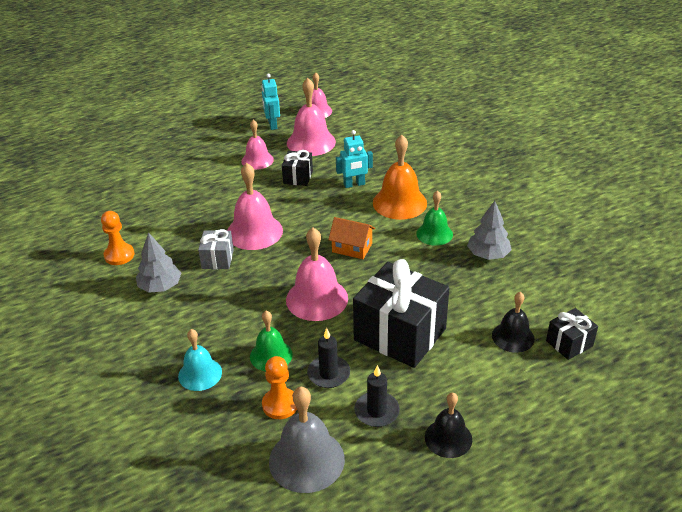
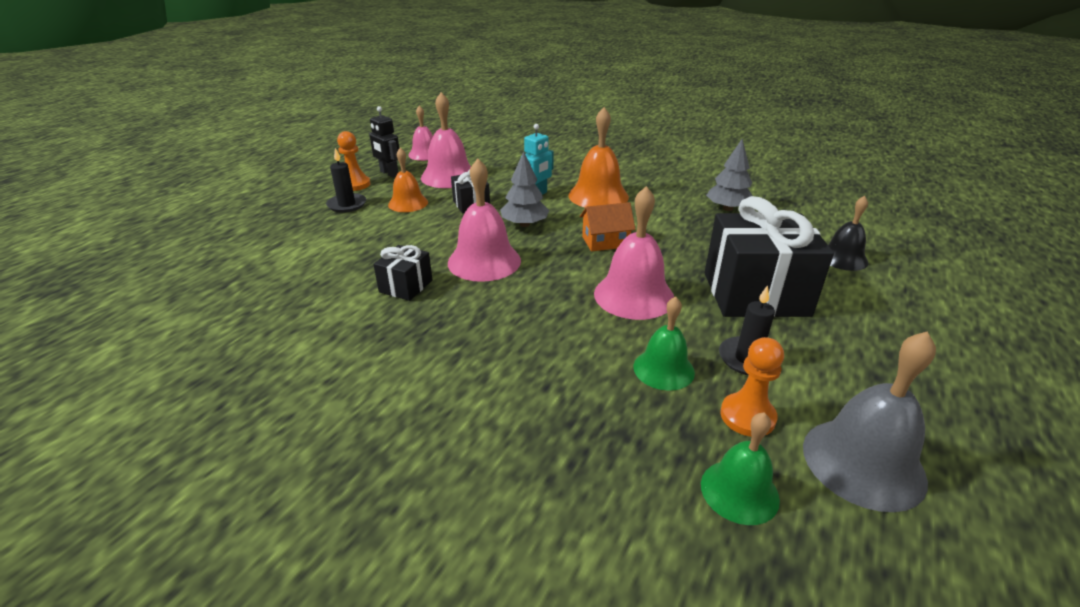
camera: 35 degrees left, 5 degrees down
(119, 255) = (331, 342): orange pawn -> orange pawn (355, 184)
(160, 286) = (432, 355): grey tree -> grey tree (524, 224)
(200, 374) = (610, 430): turquoise bell -> none
(217, 259) = (473, 300): grey gift -> none
(257, 160) = (408, 203): pink bell -> orange bell
(272, 125) = (389, 173): turquoise robot -> black robot
(376, 411) = (844, 372): black candle -> black candle (347, 205)
(434, 234) = (662, 208): green bell -> green bell (739, 491)
(448, 438) = (937, 363): black bell -> none
(569, 343) = (886, 246): black gift -> black gift (406, 286)

